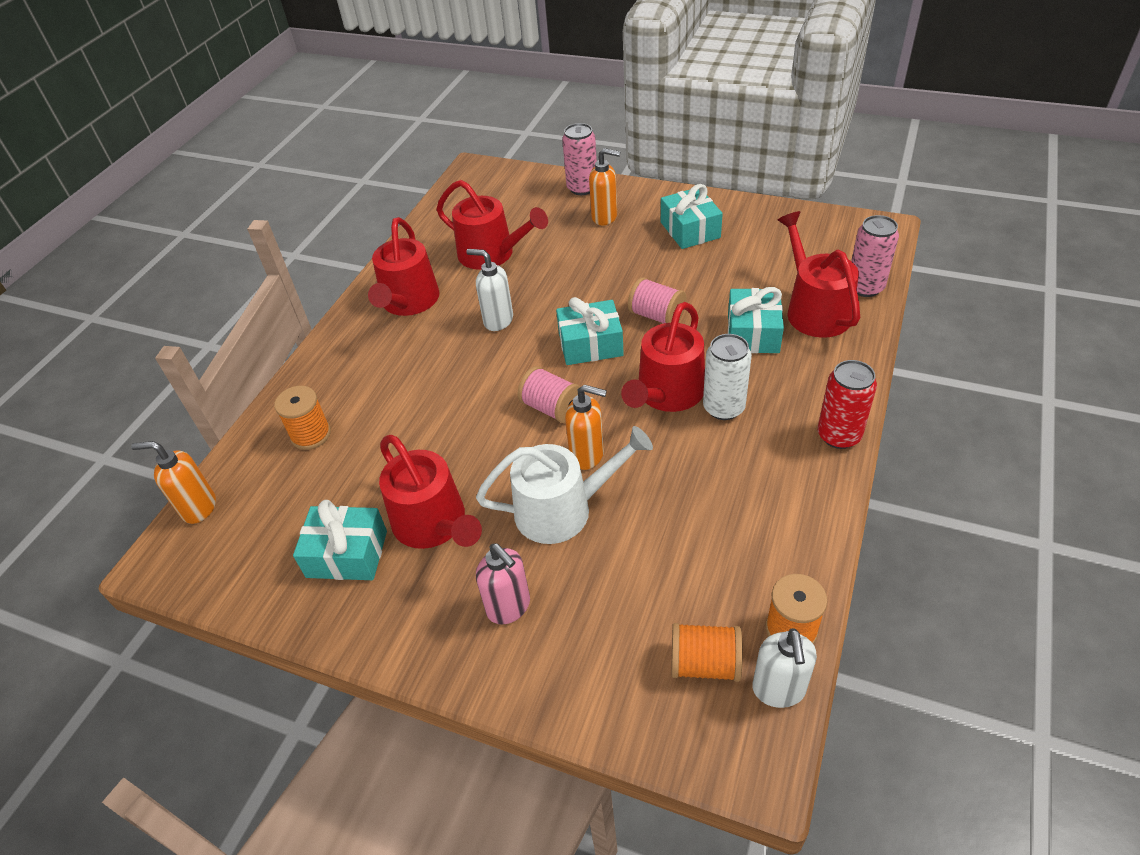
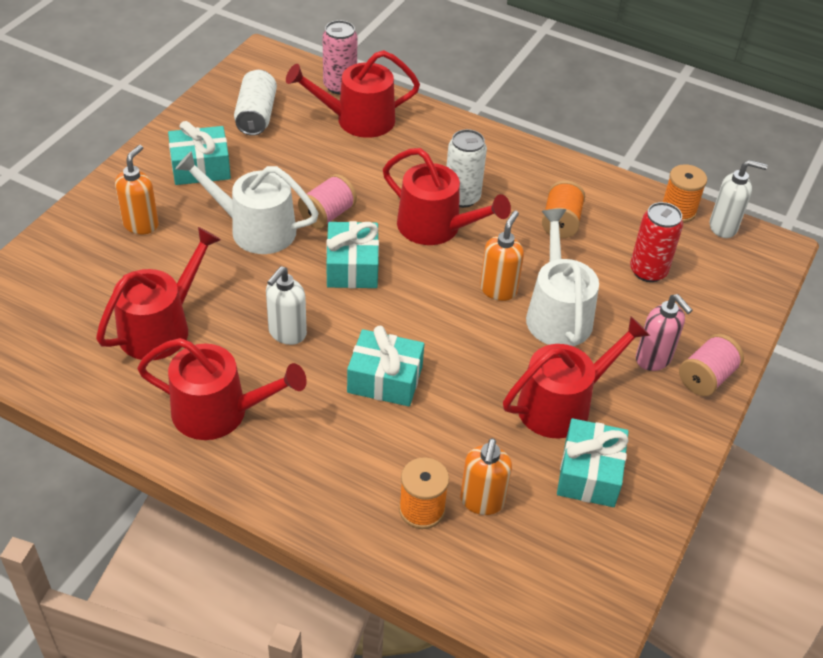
camera: 90 degrees left, 0 degrees up
(198, 508) = (511, 617): orange soap dispenser -> orange soap dispenser (482, 501)
(509, 607) = (653, 359): pink soap dispenser -> pink soap dispenser turned 90 degrees clockwise
(551, 408) = (433, 306): pink spool -> pink spool (706, 378)
(582, 188) = (69, 234): pink can -> none
(620, 277) = (255, 229): none -> white watering can
(705, 663) = (704, 257): orange spool -> orange spool (561, 222)
(753, 333) = (374, 161): turquoise gift -> turquoise gift (385, 379)
(781, 244) = (256, 115): none -> white can
(839, 435) = (507, 145): red can -> red can (648, 271)

